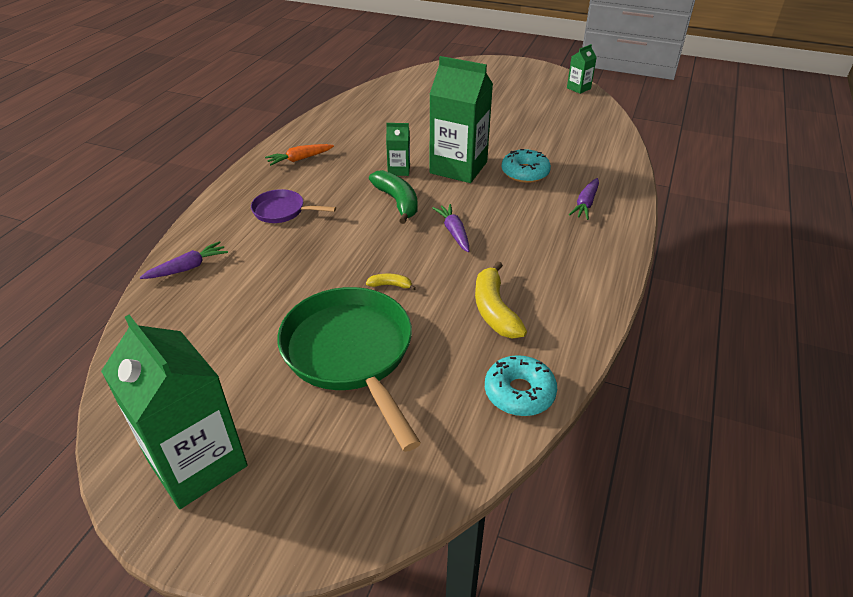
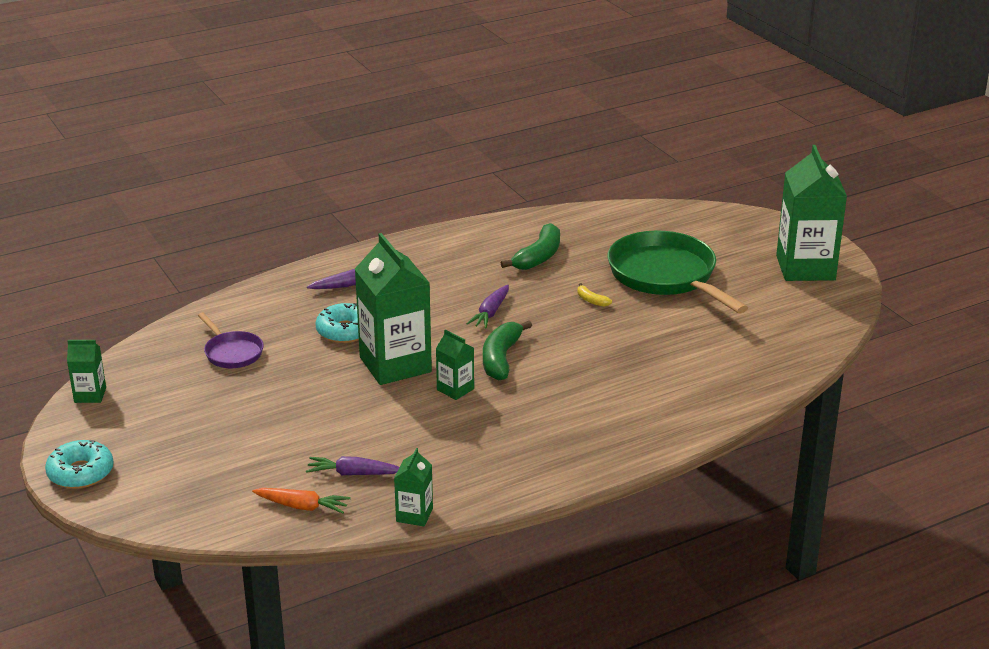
camera: 140 degrees left, 10 degrees down
(188, 268) = (745, 383): purple carrot -> purple carrot (353, 474)
(282, 211) = (618, 398): purple pan -> purple pan (232, 352)
(299, 159) = (541, 452): orange carrot -> orange carrot (302, 506)
(333, 108) = (414, 515): none -> green carton
(351, 353) = (666, 276): green pan -> green pan turned 135 degrees clockwise
(494, 310) = (538, 257): yellow banana -> green banana
(519, 392) = (584, 220): turquoise donut -> turquoise donut (81, 473)

